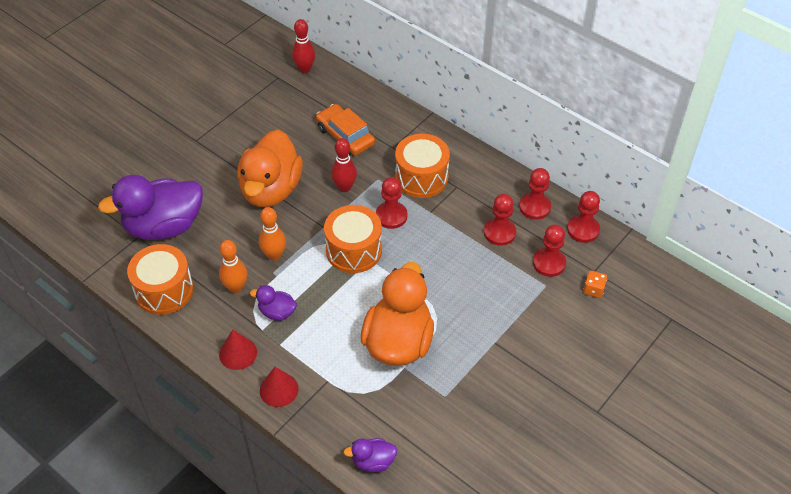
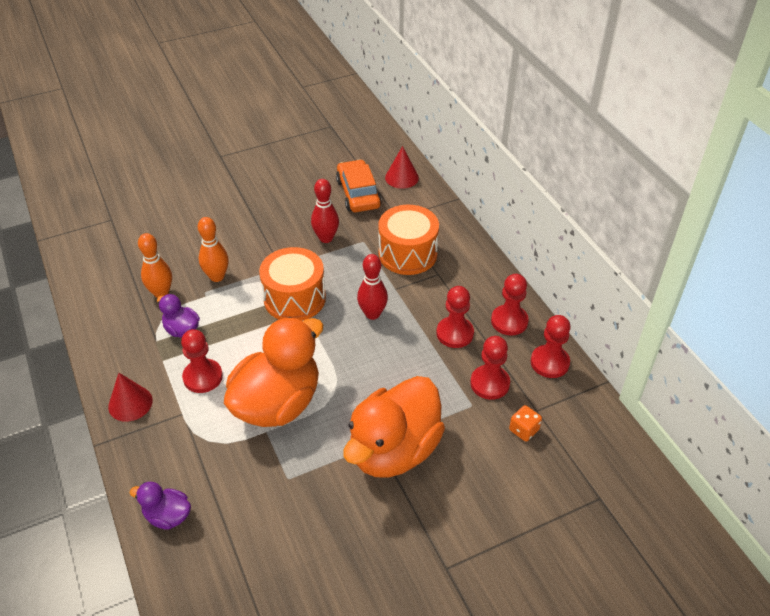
camera: 25 degrees right, 5 degrees down
(164, 226) = (139, 218): purple duck -> none
(164, 290) = (97, 273): orange drum -> none
(238, 353) = (119, 353): red cone -> red cone (401, 177)
(271, 190) = (256, 218): orange duck -> orange duck (394, 450)
(304, 69) = (360, 126): red bowling pin -> red bowling pin (372, 314)
(391, 216) = (353, 279): red pawn -> red pawn (203, 377)

